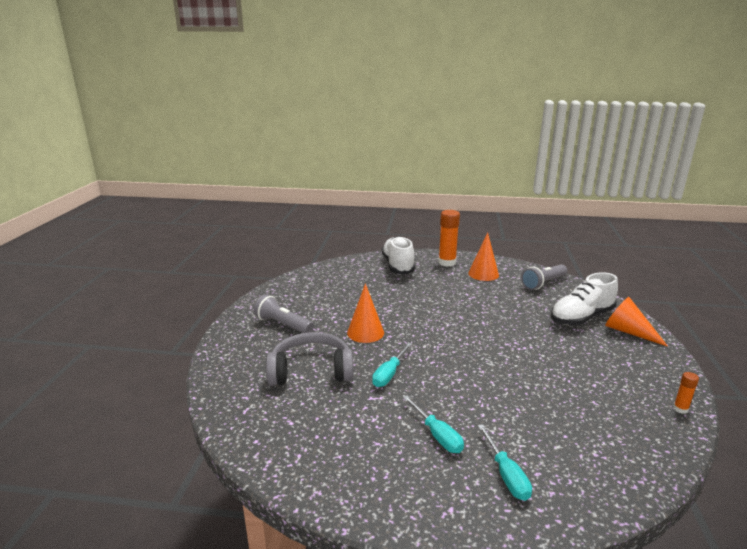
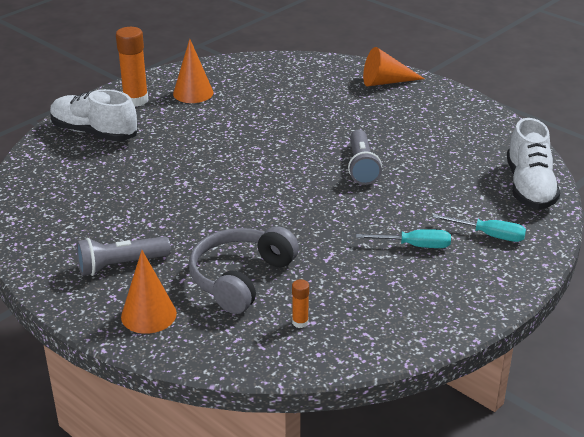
camera: 55 degrees left, 10 degrees up
(365, 332) = (211, 216): orange cone -> orange cone (148, 315)
(389, 374) = (302, 232): turquoise screwdriver -> none
(543, 283) = (258, 73): grey flashlight -> grey flashlight (361, 167)
(581, 317) = (339, 89): white shoe -> white shoe (529, 187)
(680, 409) = (496, 122): orange glue stick -> orange glue stick (300, 322)

